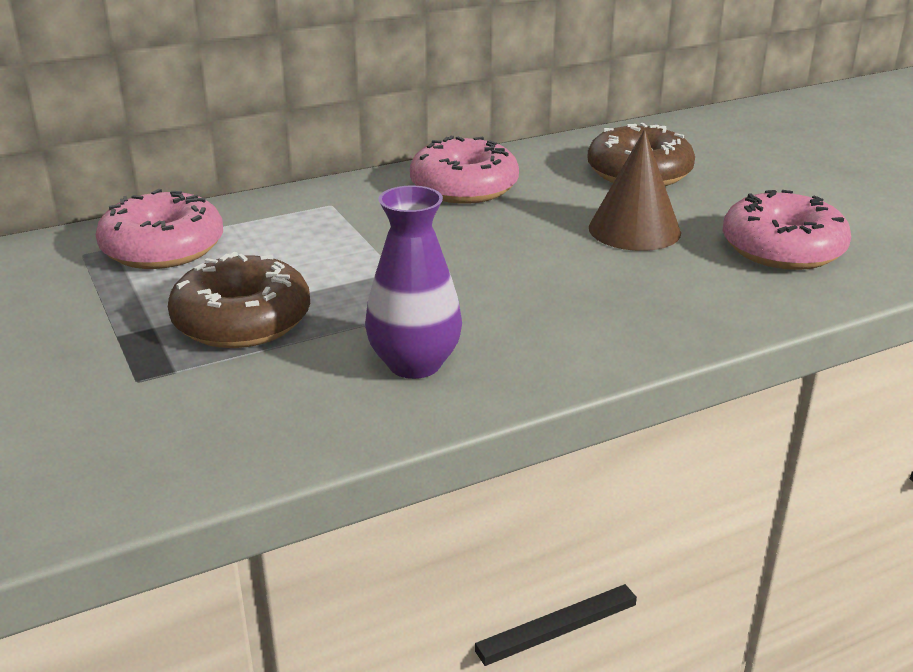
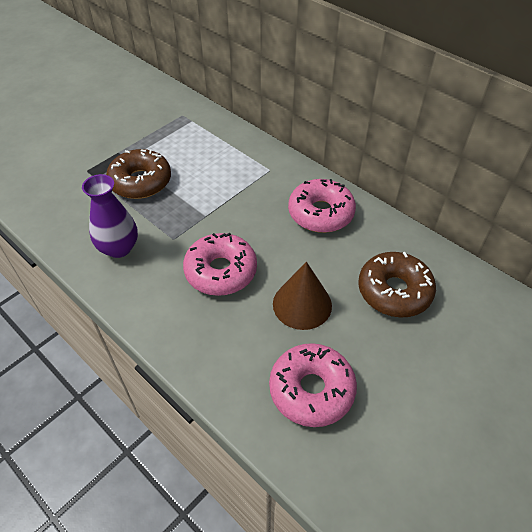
camera: 70 degrees right, 20 degrees up
(163, 248) = (197, 134): pink donut -> pink donut (221, 271)

